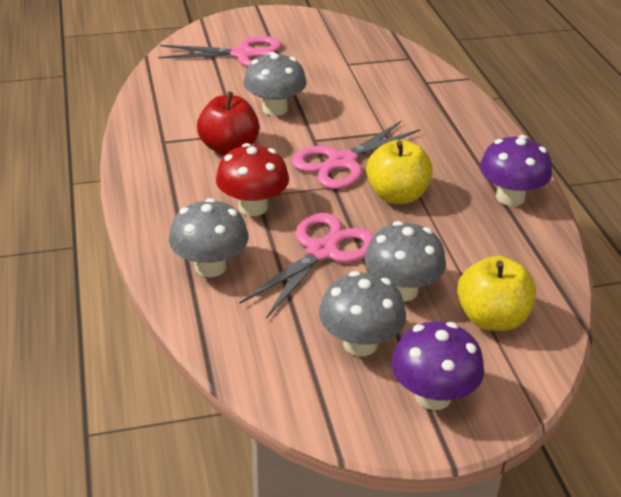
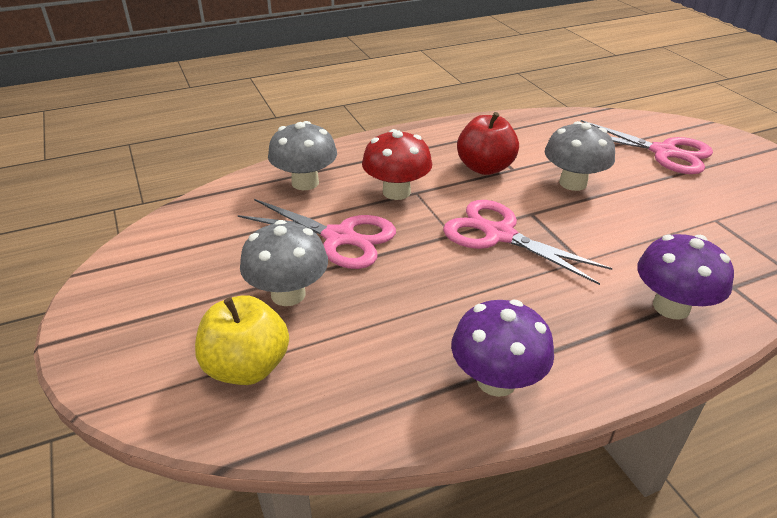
camera: 80 degrees right, 0 degrees up
(243, 54) = (663, 152): pink scissors -> pink scissors turned 45 degrees counterclockwise
(360, 343) = (207, 273): grey mushroom -> none
(397, 195) = (455, 279): yellow apple -> none
(433, 396) = (131, 326): purple mushroom -> purple mushroom (671, 307)

